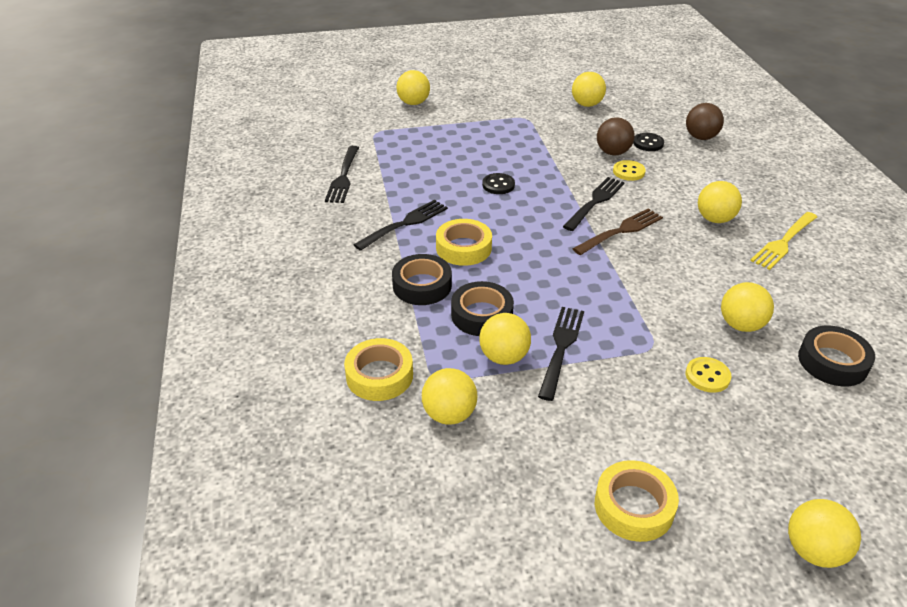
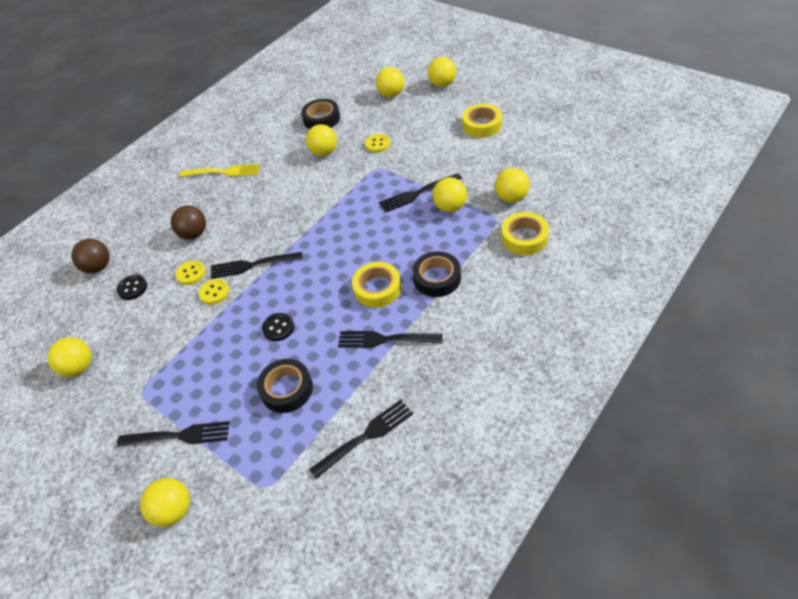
camera: 125 degrees left, 10 degrees up
(464, 119) = (178, 436): none -> black fork
(482, 315) = (429, 236): black tape -> black tape (286, 389)
(586, 174) = (214, 292): none -> yellow button
(613, 152) = (165, 298): brown ball -> brown ball (194, 234)
(620, 231) = (278, 234): brown fork -> none
(715, 219) = (222, 206): yellow ball -> yellow ball (391, 94)

